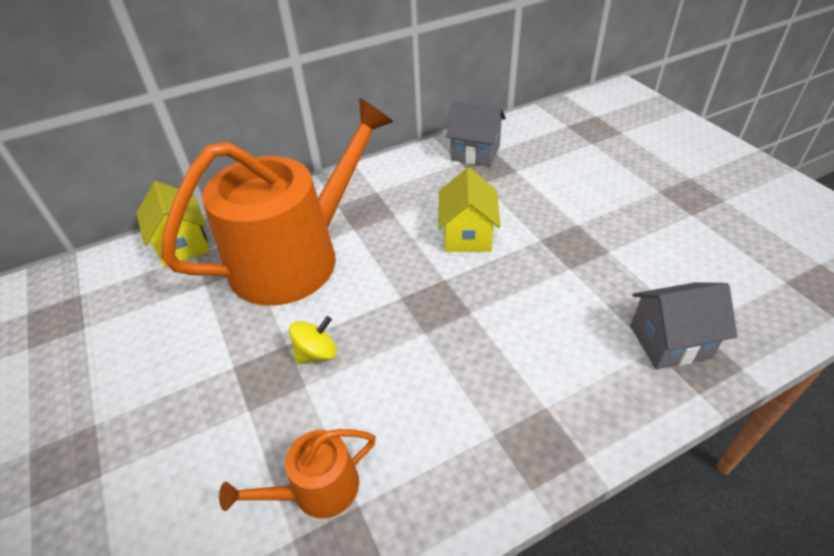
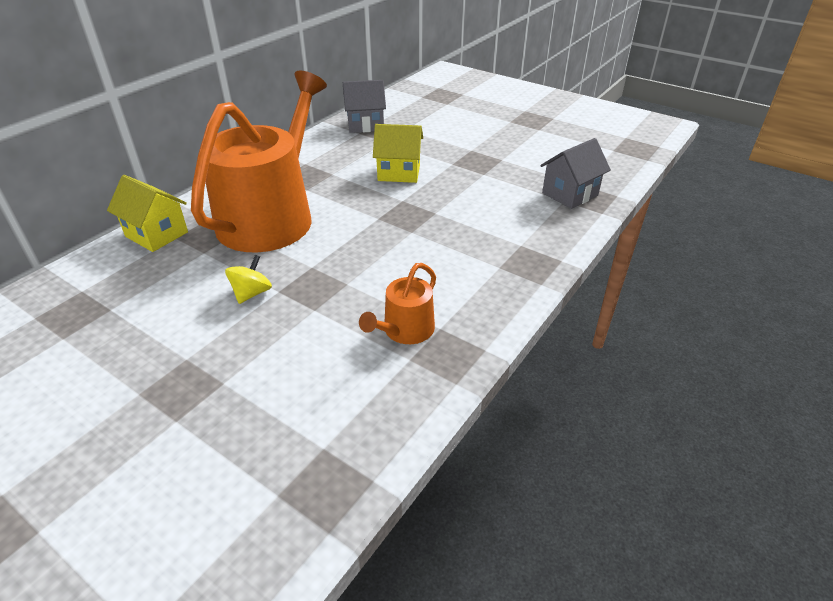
camera: 30 degrees left, 5 degrees down
(316, 353) = (340, 264): yellow spinning top -> yellow spinning top (252, 293)
(467, 235) = (399, 173): yellow house -> yellow house turned 60 degrees counterclockwise

